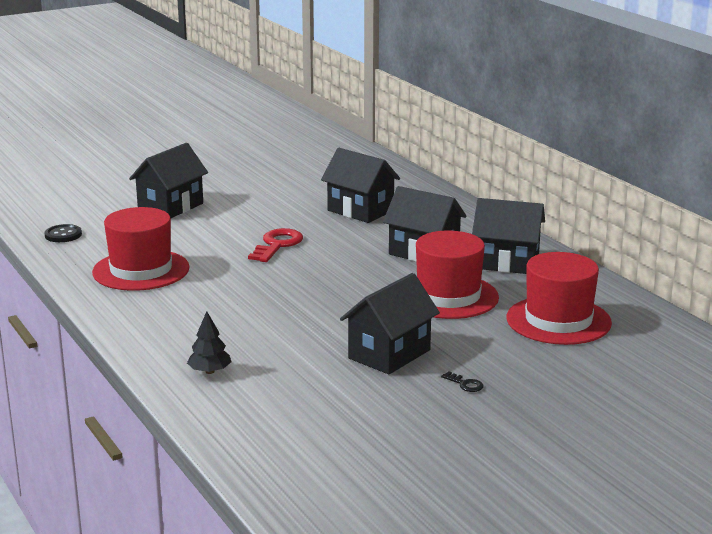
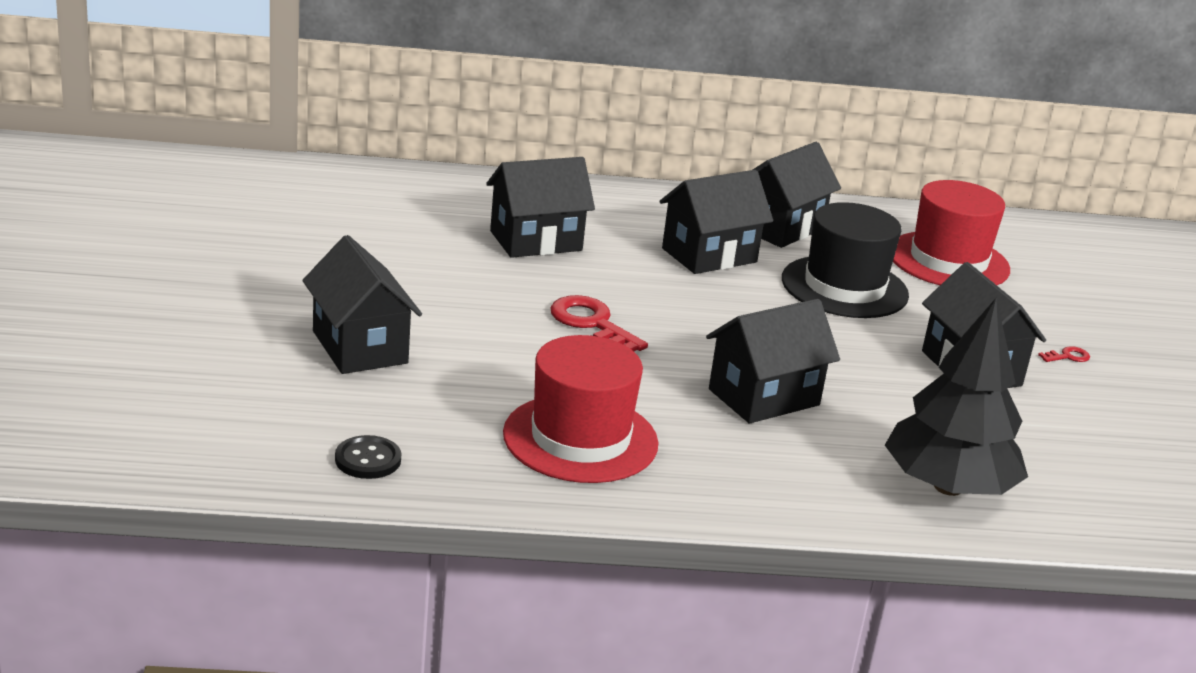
camera: 65 degrees left, 5 degrees up
(209, 371) = (948, 487): black tree -> black tree, size x2.28
(253, 302) = (763, 397): none -> black house
(448, 296) = (844, 287): red hat -> black hat
(465, 384) = (1068, 356): black key -> red key

